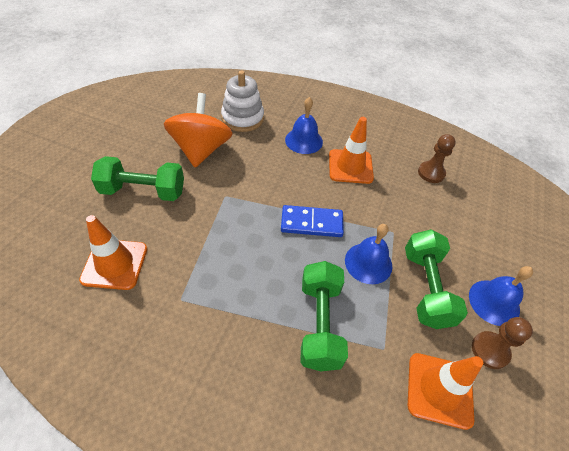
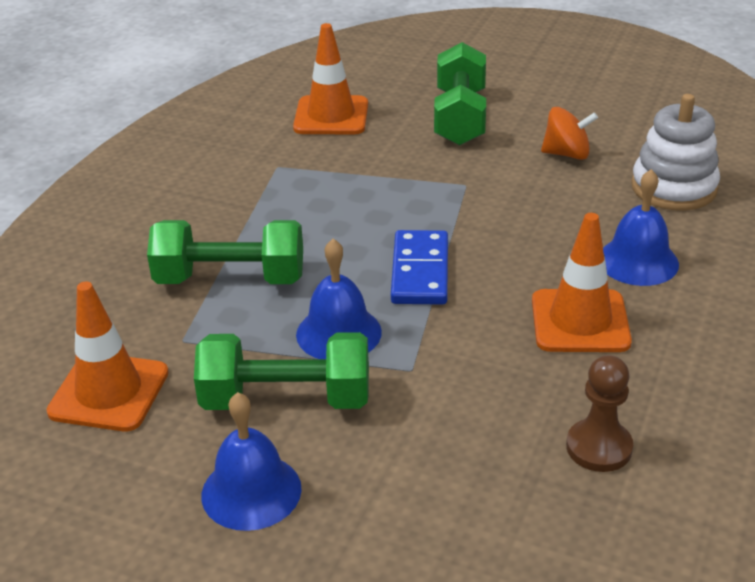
camera: 95 degrees right, 15 degrees down
(201, 150) = (567, 154): orange spinning top -> orange spinning top, size x0.54
(490, 350) = (158, 465): brown pawn -> none

